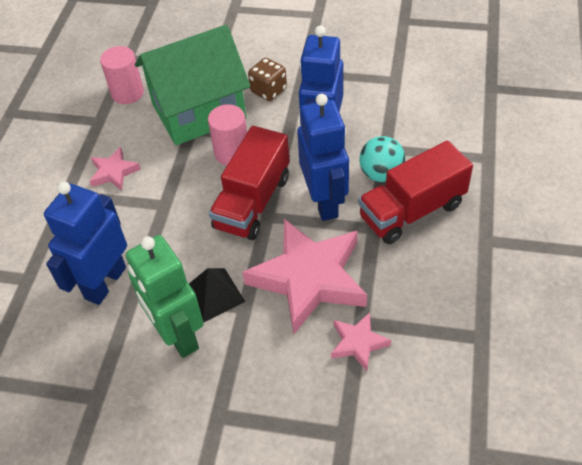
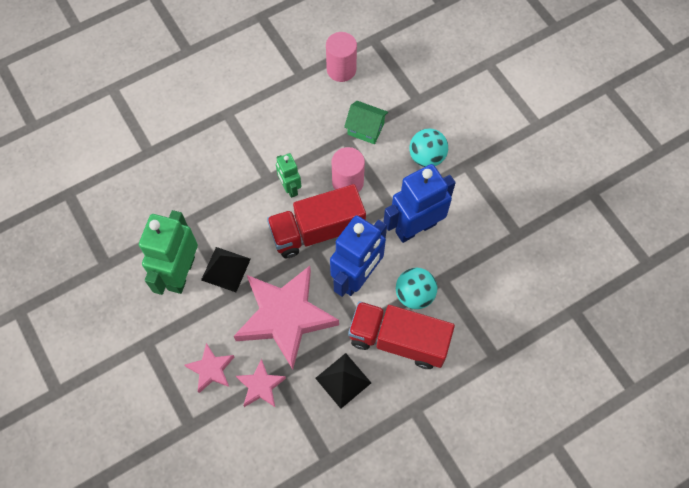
camera: 45 degrees right, 15 degrees up
(105, 283) = (182, 198): blue robot -> none
(114, 172) = (268, 124): pink star -> pink star (211, 369)
(190, 195) = (290, 188): none -> green robot
(199, 111) = (365, 129): green house -> green house, size x0.43
(268, 90) = (426, 157): brown dice -> turquoise ball
(412, 274) = (343, 380): none -> black pyramid

